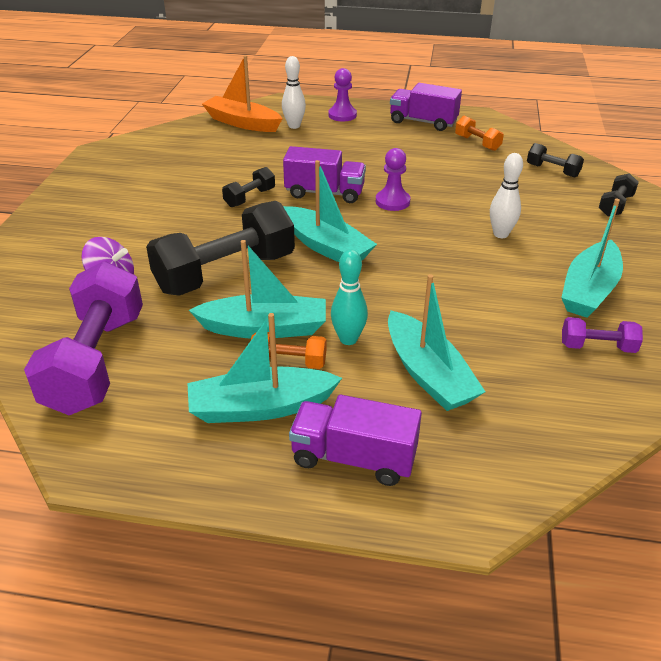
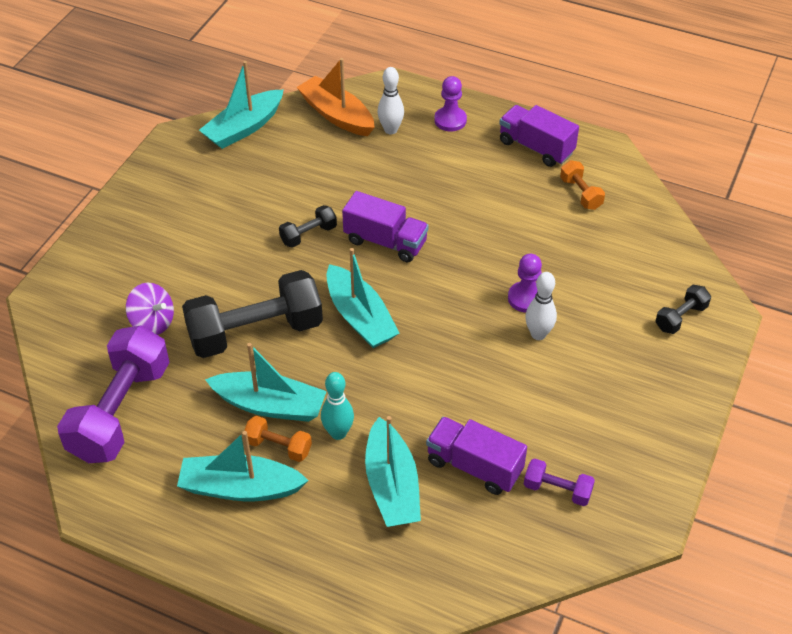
camera: 15 degrees right, 10 degrees up
(353, 458) = (297, 552): purple truck -> purple truck (474, 466)
(392, 201) = (449, 267): purple pawn -> purple pawn (526, 298)
(552, 170) = (642, 252): black dumbbell -> none
(589, 290) = (587, 423): turquoise boat -> turquoise boat (244, 128)

